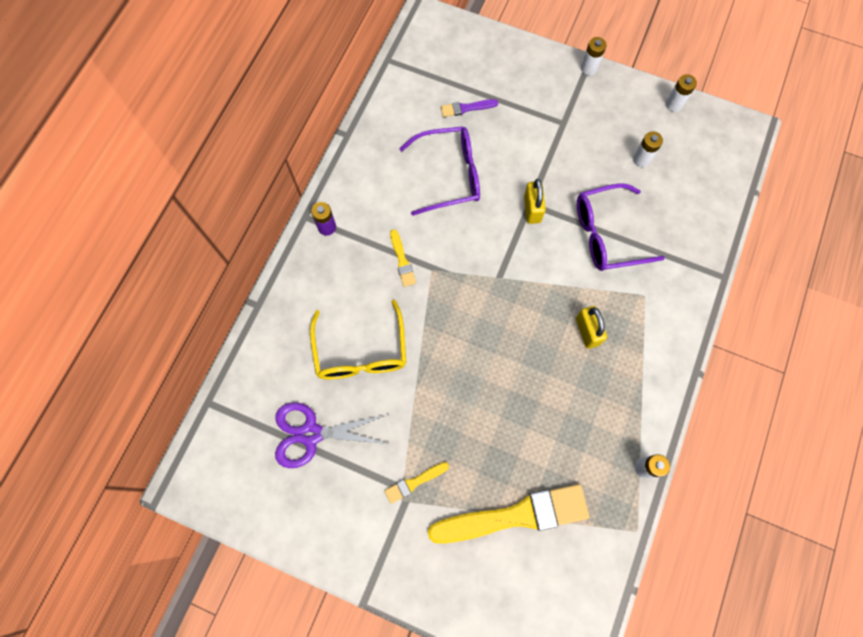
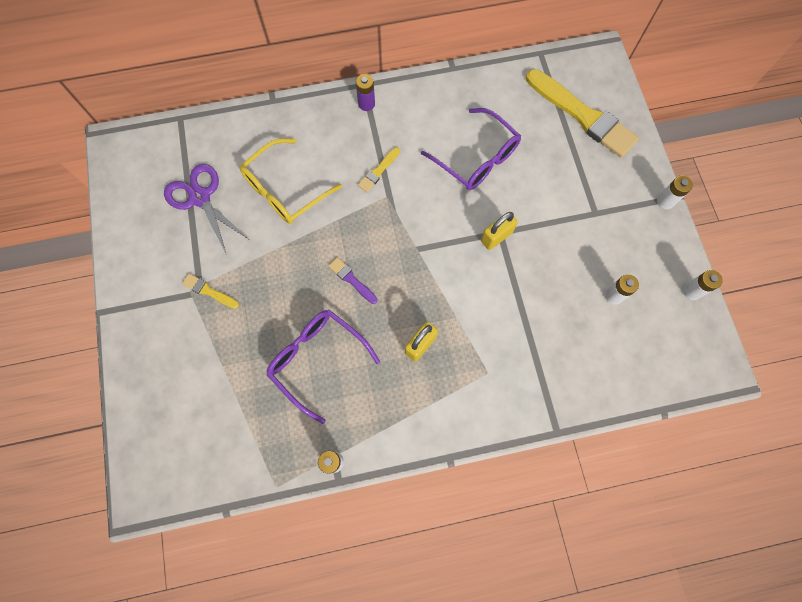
camera: 55 degrees right, 0 degrees up
(466, 108) = (546, 133): purple brush -> purple brush (351, 280)
(515, 515) = (229, 381): yellow brush -> yellow brush (583, 116)
(606, 234) = (519, 309): purple glasses -> purple glasses (317, 360)

